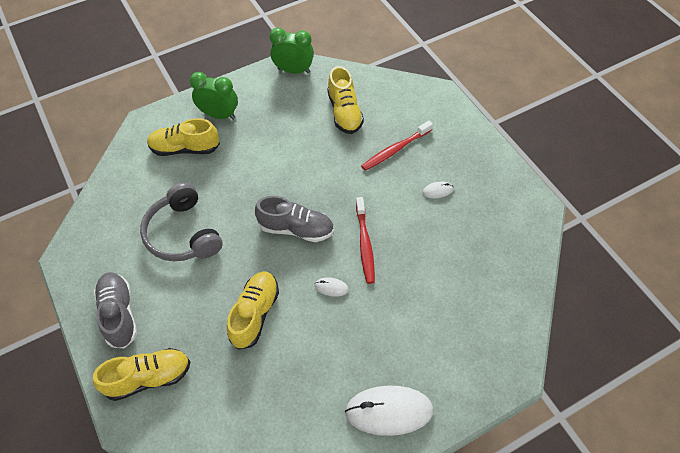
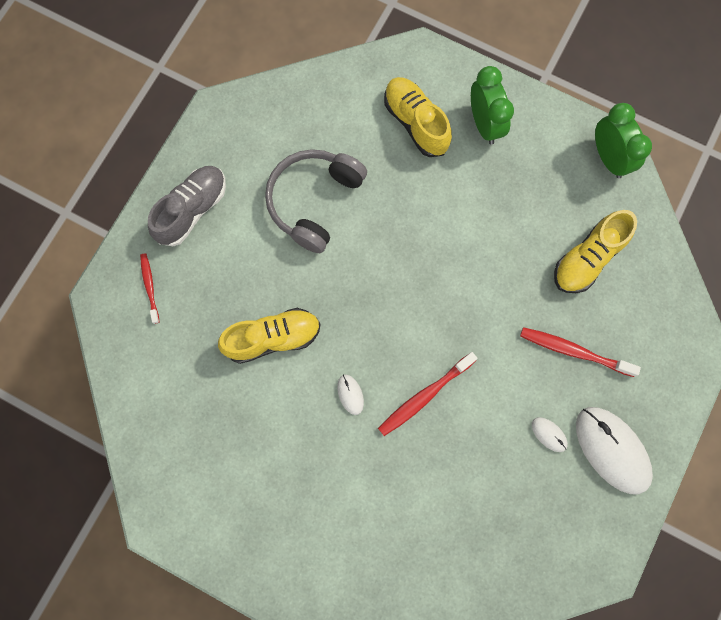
camera: 55 degrees right, 20 degrees up
(148, 378) = (150, 287): yellow shoe -> red toothbrush
(296, 229) = (395, 311): grey shoe -> none
(389, 411) = (254, 537): white mouse -> white mouse (612, 450)

